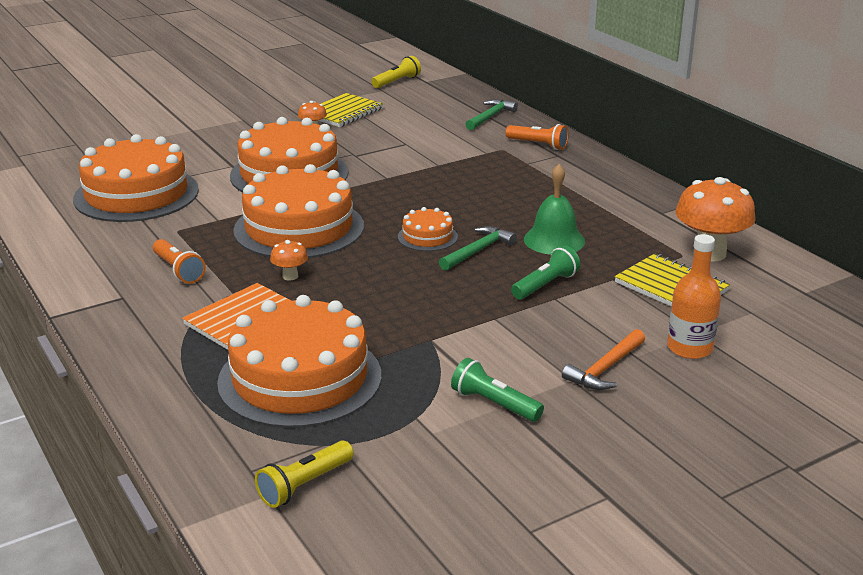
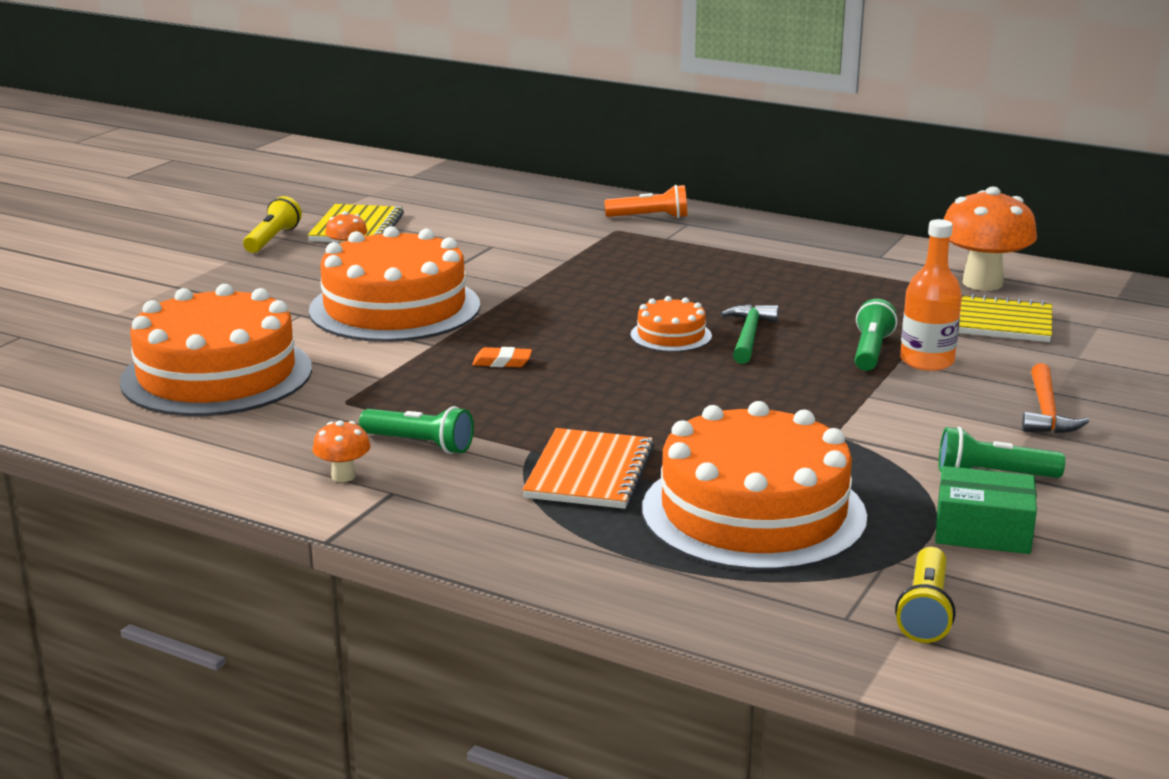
camera: 30 degrees left, 5 degrees down
(178, 270) = (419, 444): orange flashlight -> green flashlight
(290, 276) = (574, 414): orange mushroom -> orange mushroom (343, 476)
(299, 228) = (502, 362): orange cake -> orange eraser
(397, 82) = (374, 182): yellow flashlight -> yellow flashlight (272, 239)
(425, 442) = (982, 531): none -> green box
(490, 117) = (550, 199): green hammer -> none
(554, 240) = (813, 307): green bell -> none
(689, 348) = (1092, 372): orange bottle -> orange bottle (927, 361)

